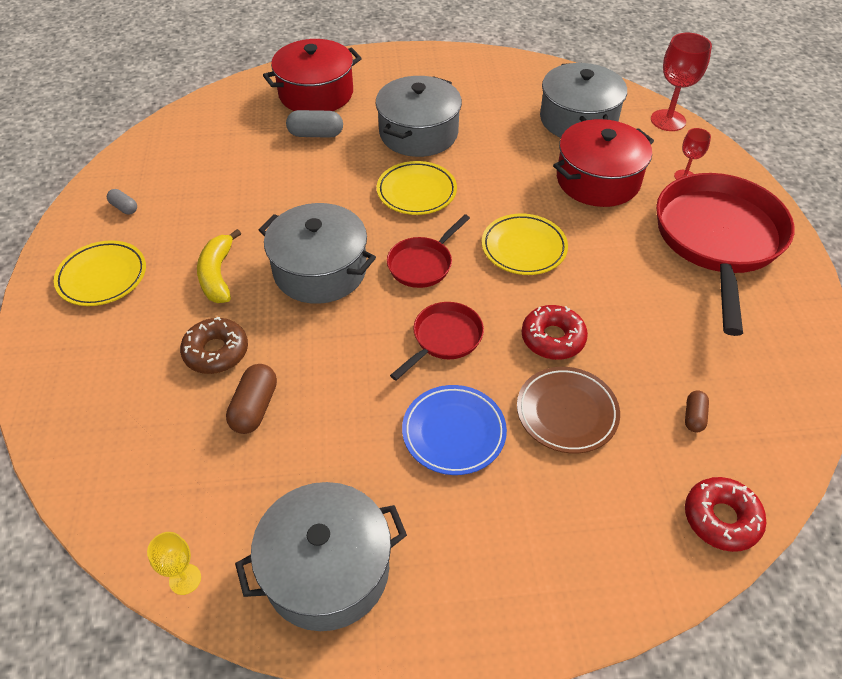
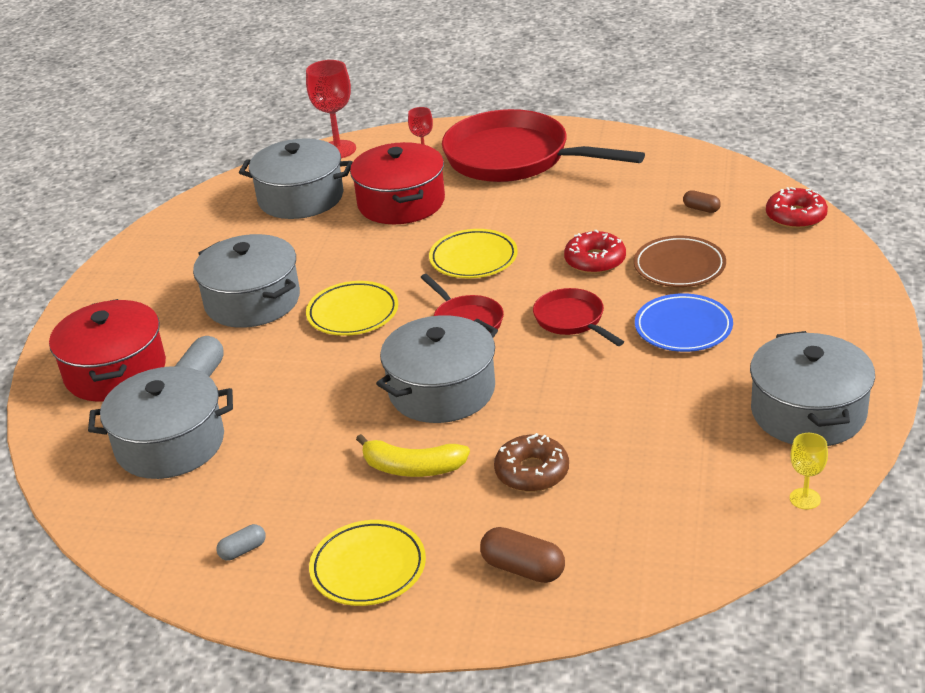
camera: 70 degrees left, 15 degrees down
(237, 142) = (170, 444): none -> grey pot
(254, 407) = (617, 447): brown capsule -> brown capsule (523, 569)

